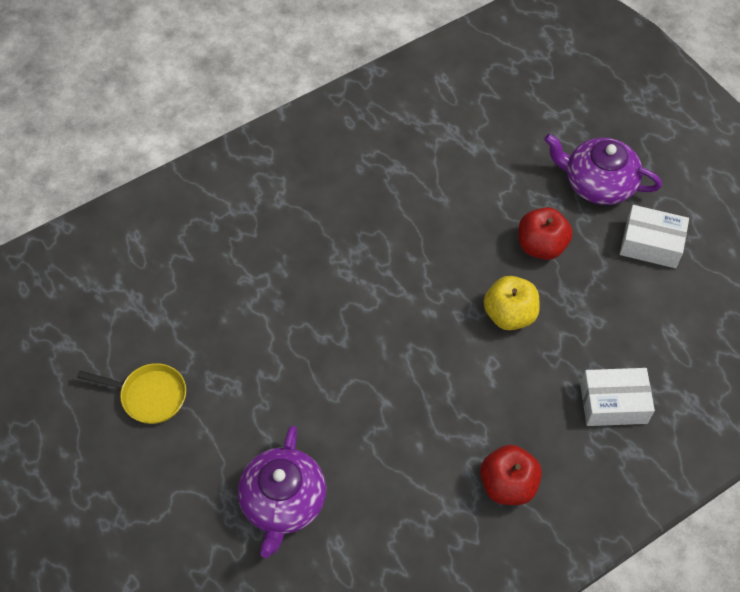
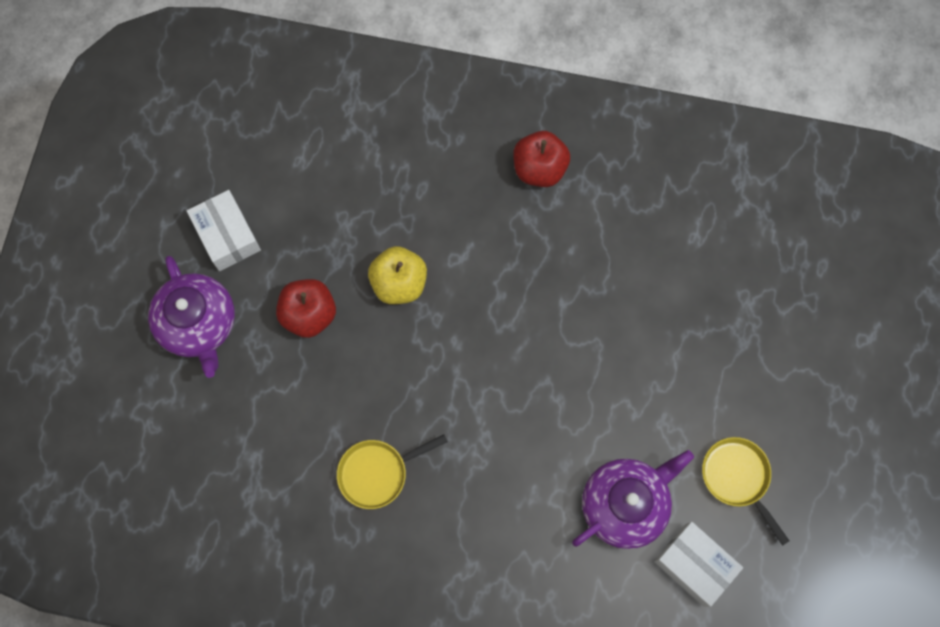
camera: 135 degrees left, 15 degrees up
(283, 502) = (706, 300): purple teapot -> purple teapot (625, 504)
(392, 201) = (377, 472): none -> yellow pan
(613, 403) = (404, 153): white box -> white box (694, 565)

